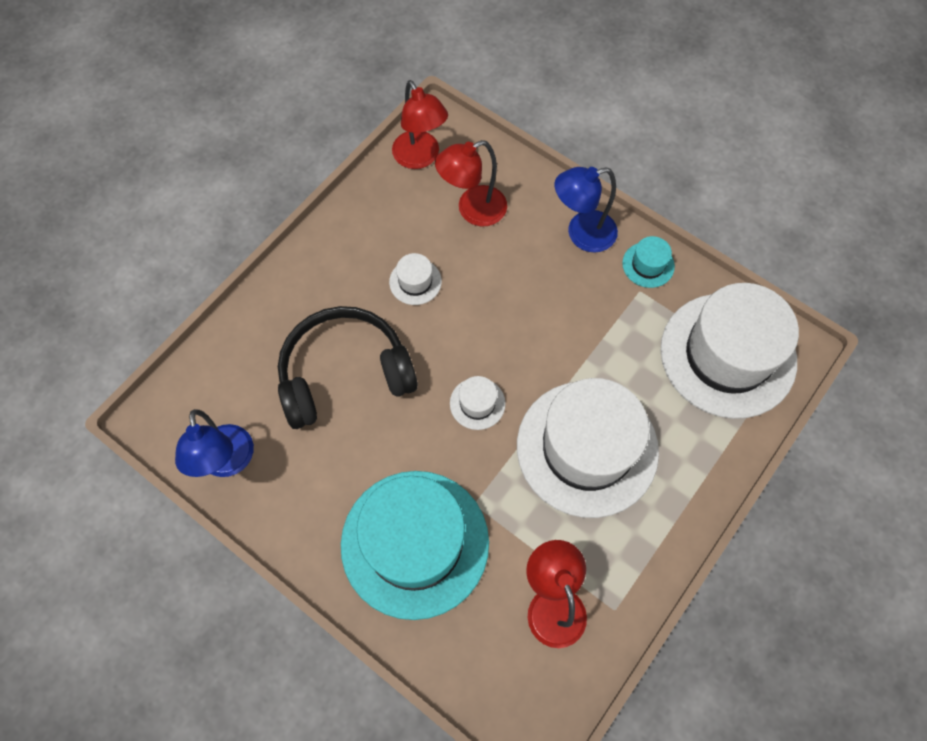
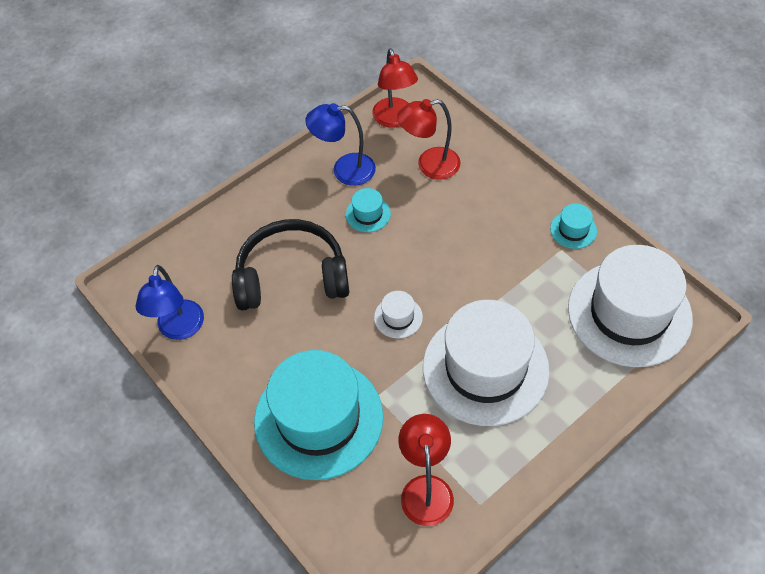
camera: 15 degrees right, 10 degrees down
(415, 281) = (368, 214): white hat -> turquoise hat
(581, 234) = (520, 197): blue lamp -> blue lamp (344, 170)

